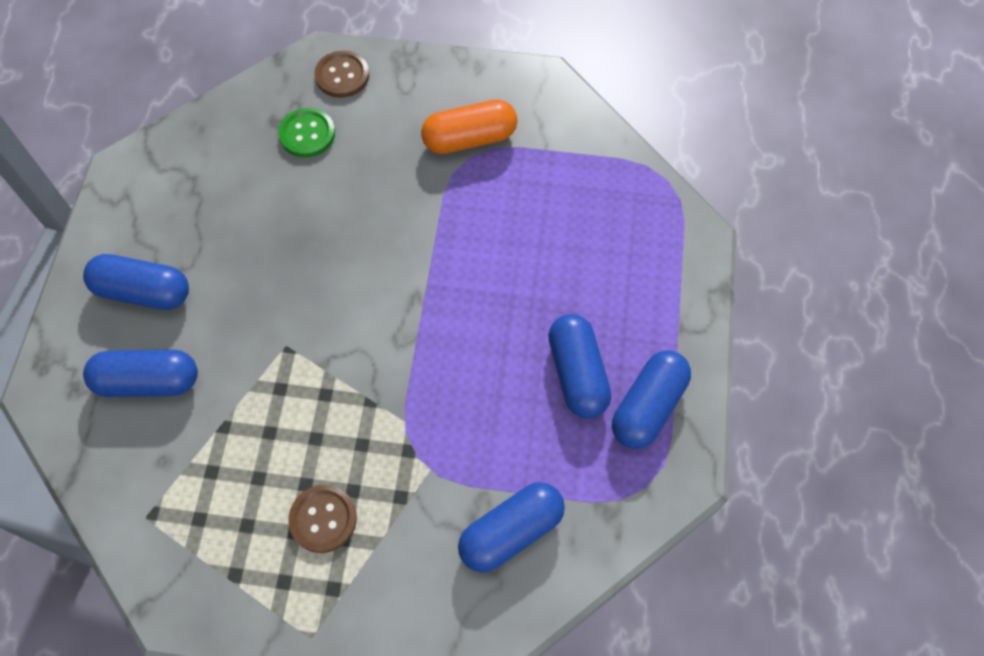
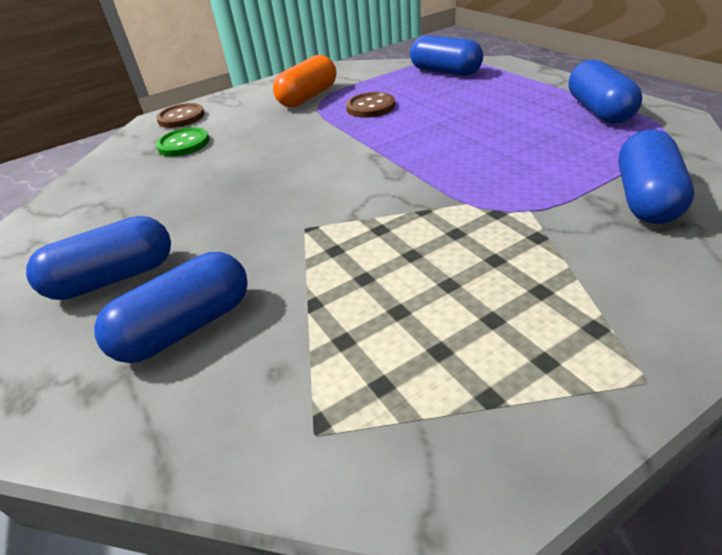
camera: 35 degrees left, 25 degrees down
(323, 519) = (503, 292): brown button -> brown button (370, 107)
(577, 374) = (535, 123): blue capsule -> blue capsule (445, 72)

